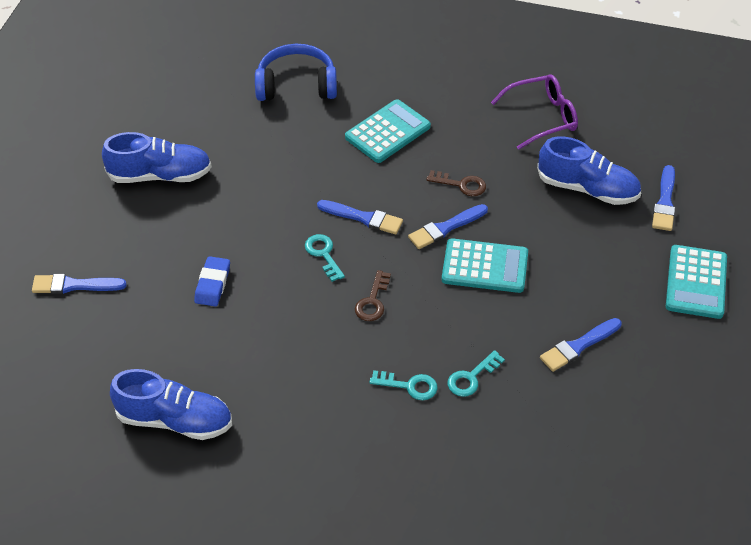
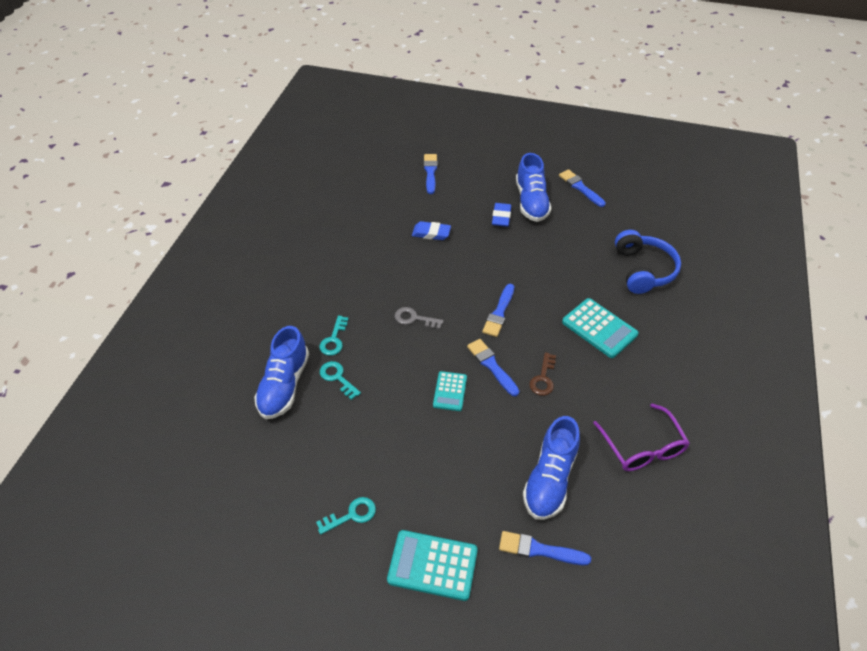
camera: 90 degrees right, 0 degrees up
(175, 420) = (321, 223): blue shoe -> blue shoe (284, 385)
(187, 208) = (501, 217): none -> blue eraser
(323, 254) = (460, 290): turquoise key -> turquoise key (351, 515)
(372, 301) = (414, 318): brown key -> grey key
(485, 266) = (450, 391): turquoise calculator -> turquoise calculator, size x0.62
(578, 346) = (362, 454): blue brush -> blue brush (580, 187)

